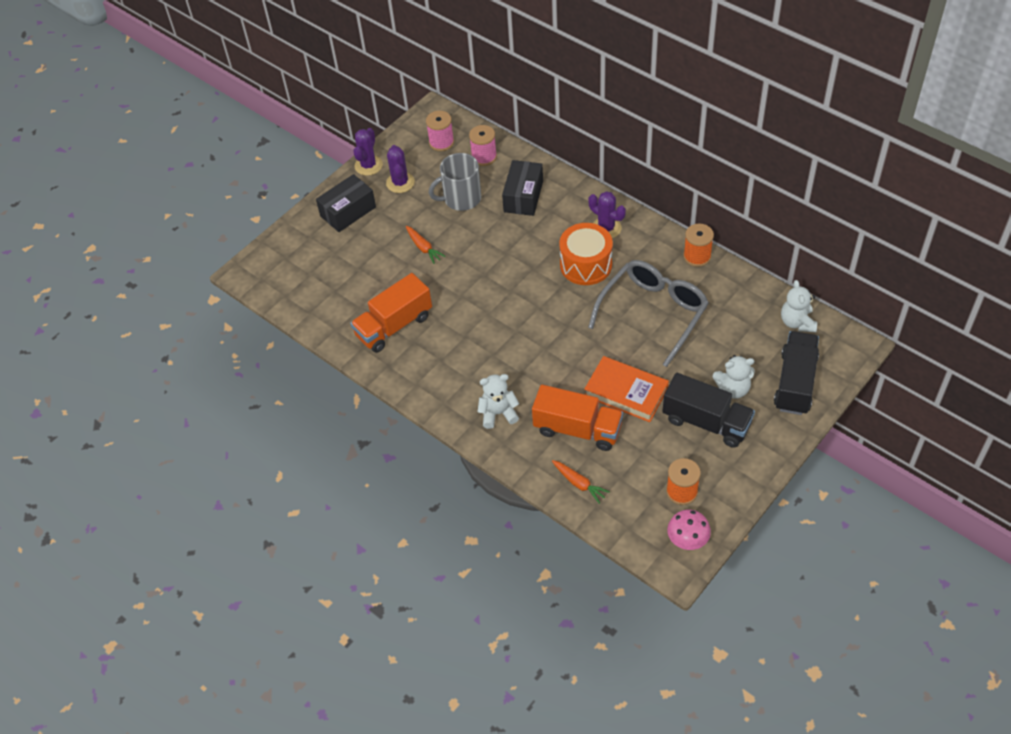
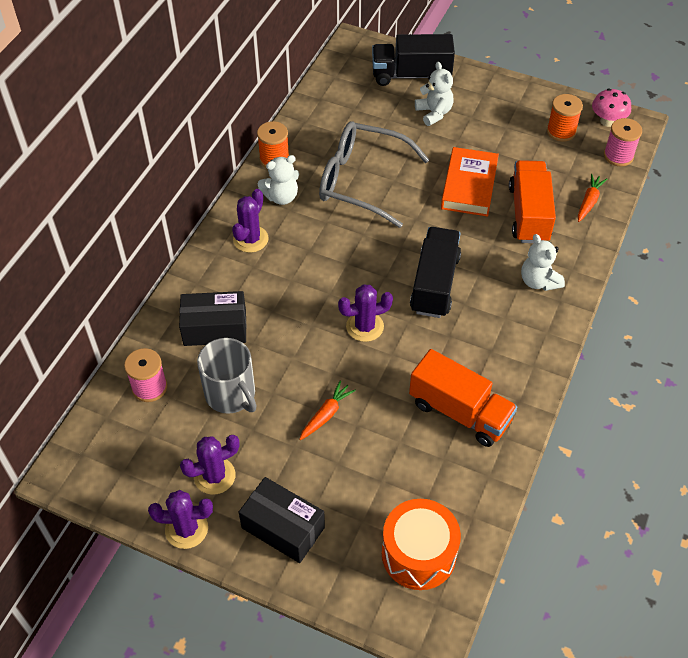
camera: 110 degrees left, 0 degrees up
(441, 142) = (127, 446): pink spool -> pink spool (618, 156)
(493, 284) = (365, 326): none -> purple cactus
(586, 265) = (310, 247): orange drum -> orange drum (418, 554)
(706, 422) = (479, 125): black truck -> black truck (435, 284)
(797, 322) = (339, 80): white teddy bear -> white teddy bear (281, 197)

